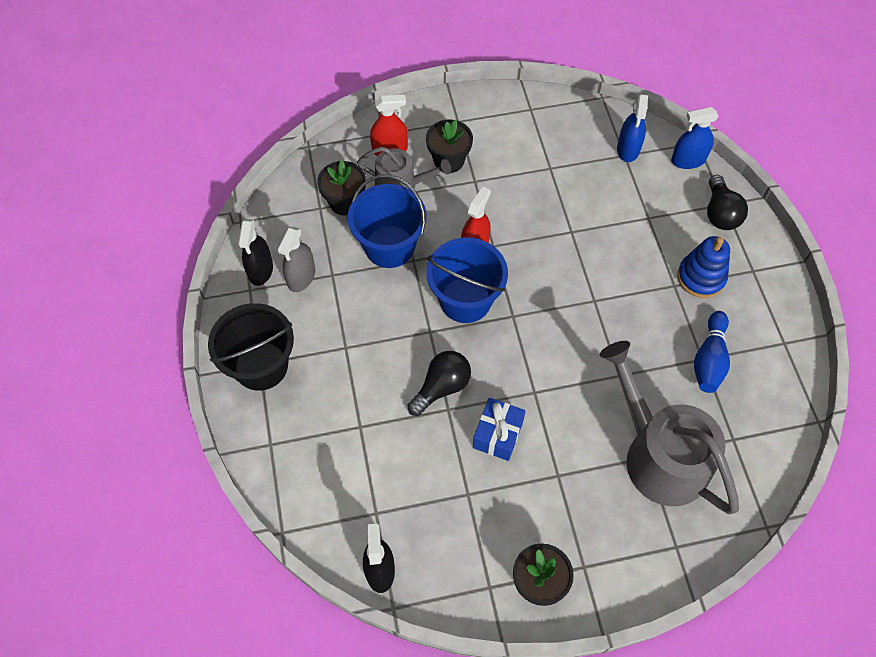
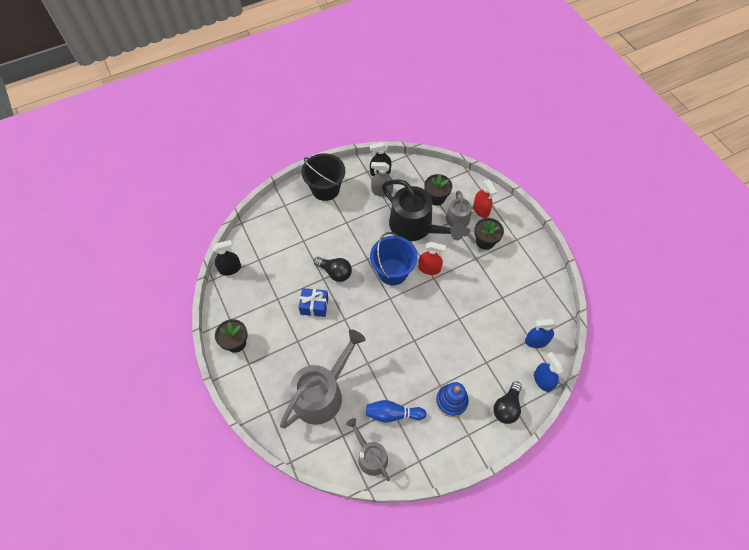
camera: 75 degrees right, 0 degrees up
(389, 246) = (415, 226): blue bucket -> black watering can
(720, 213) = (506, 407): black light bulb -> black light bulb turned 45 degrees counterclockwise
(770, 406) = (370, 456): none -> grey watering can

